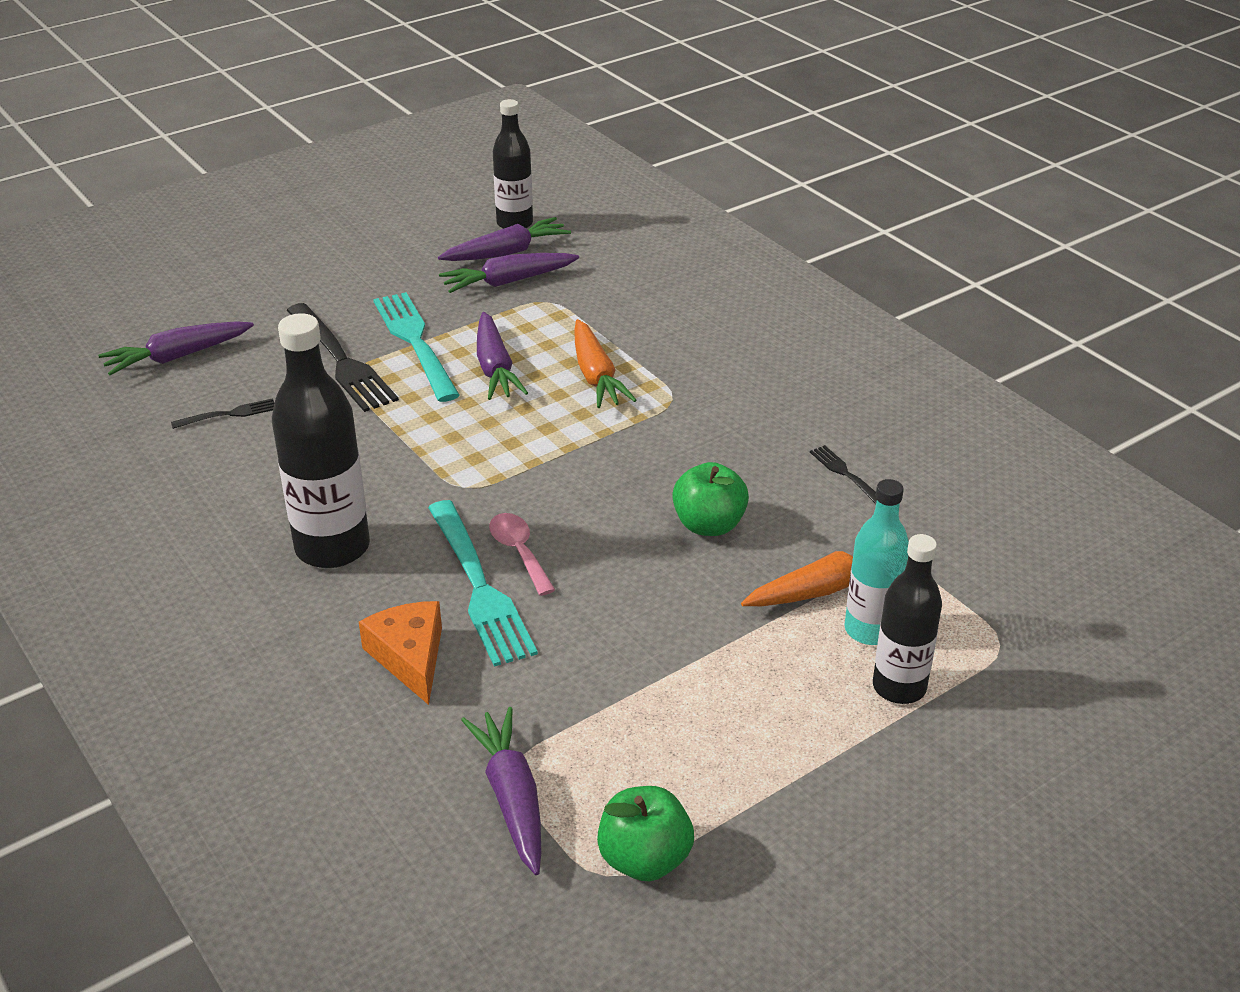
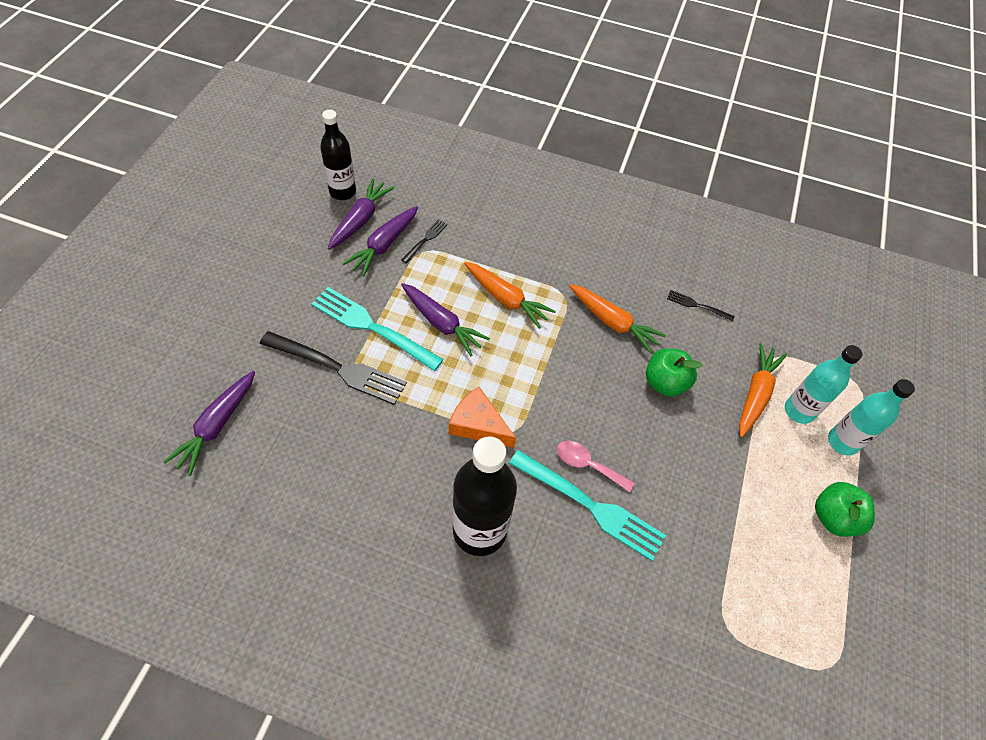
camera: 40 degrees left, 20 degrees up
(228, 414) = (305, 458): black fork -> black fork (425, 240)
(410, 657) = (602, 586): orange cheese -> orange cheese (478, 424)
(511, 797) = (744, 649): purple carrot -> none
(644, 859) = (838, 641): green apple -> green apple (833, 517)
(707, 445) = (613, 322): none -> orange carrot
(899, 687) = (842, 442): black bottle -> turquoise bottle

